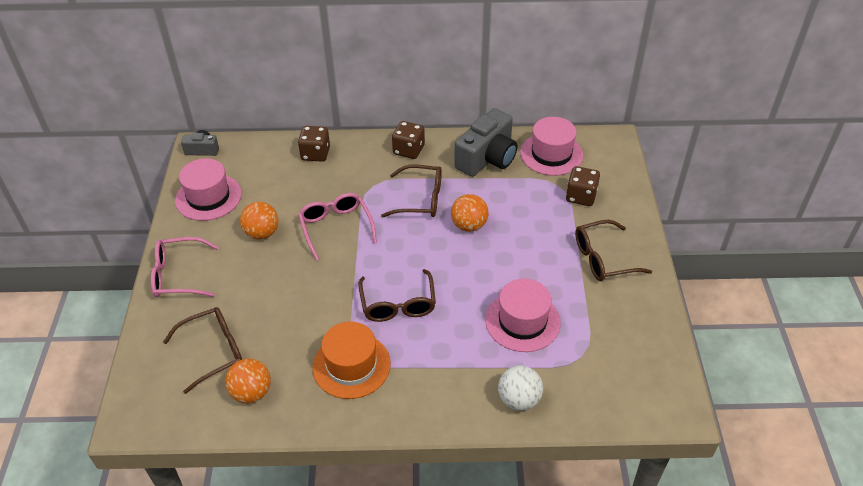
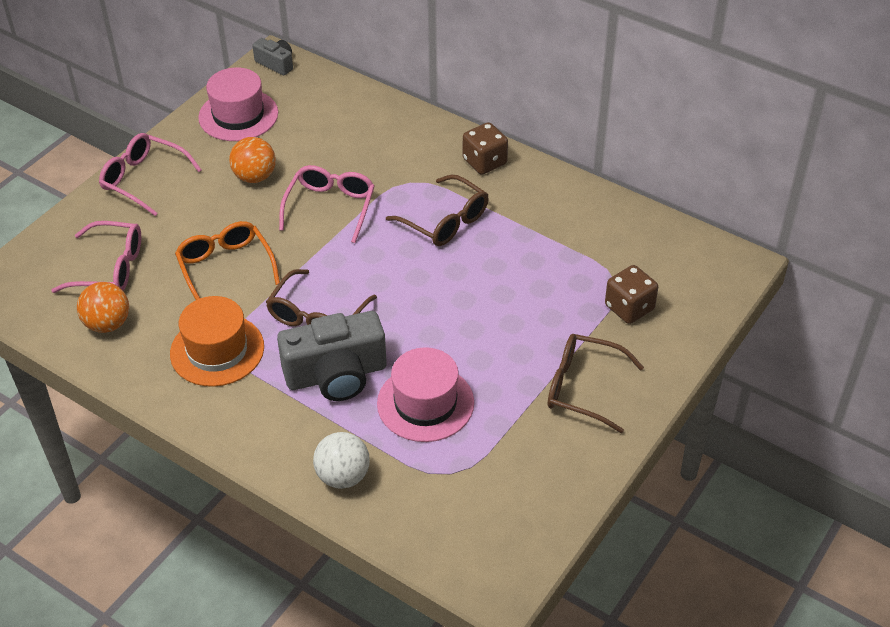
camera: 35 degrees right, 0 degrees up
(213, 352) = (109, 268): brown glasses -> pink glasses
(302, 306) = (226, 268): none -> orange glasses
(315, 154) = (383, 120): brown dice -> none
(469, 225) = (469, 275): orange ball -> none
(487, 158) = (564, 212): grey camera -> grey camera (336, 375)
(551, 154) = (644, 243): pink hat -> none

